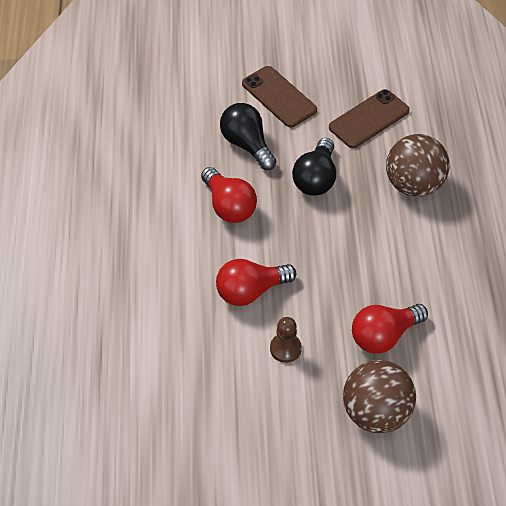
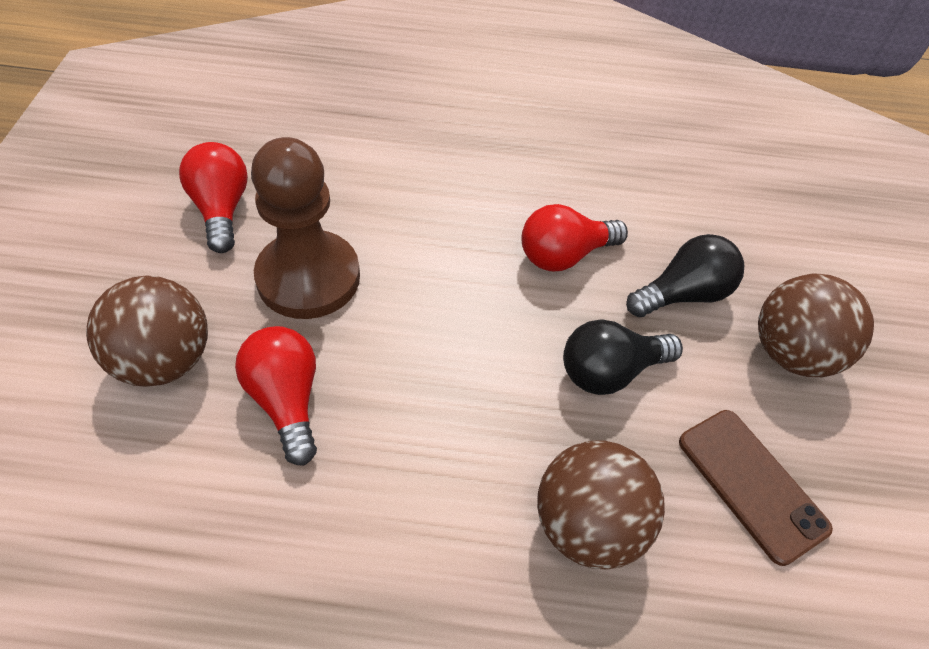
camera: 95 degrees right, 0 degrees up
(250, 291) = (412, 256): red light bulb -> red light bulb (221, 209)
(279, 97) = (792, 353): brown phone -> brown ball
(285, 348) = (308, 277): brown pawn -> brown pawn, size x2.31
(316, 179) = (610, 371): black light bulb -> black light bulb turned 45 degrees counterclockwise

